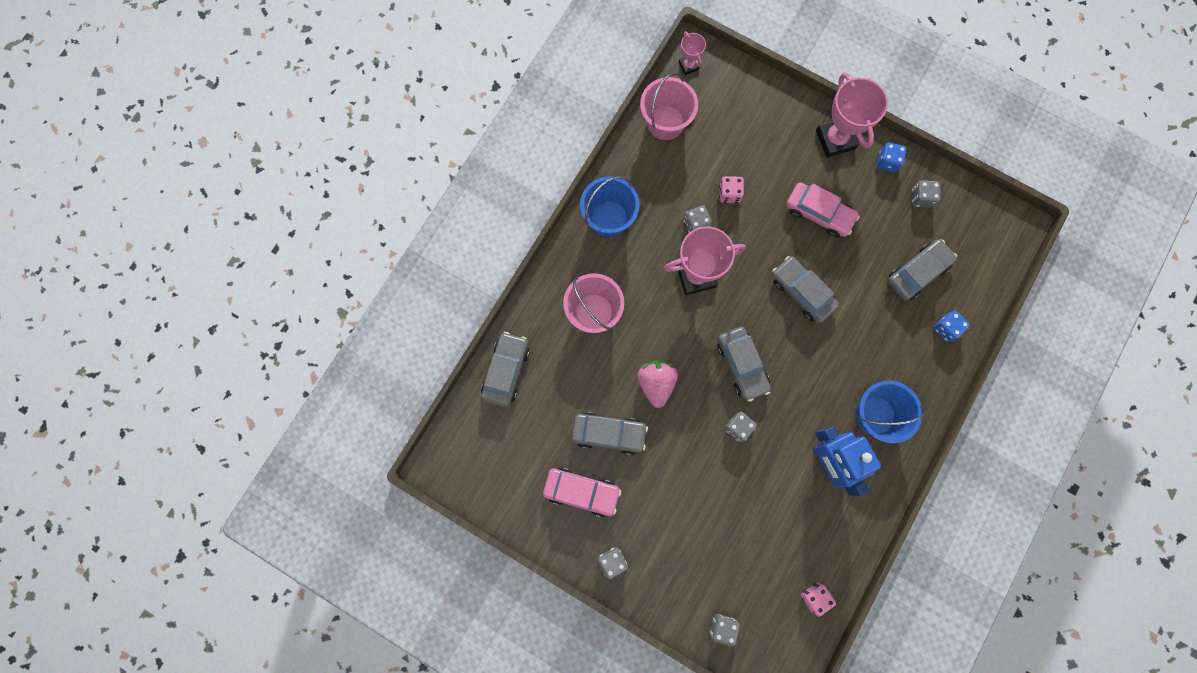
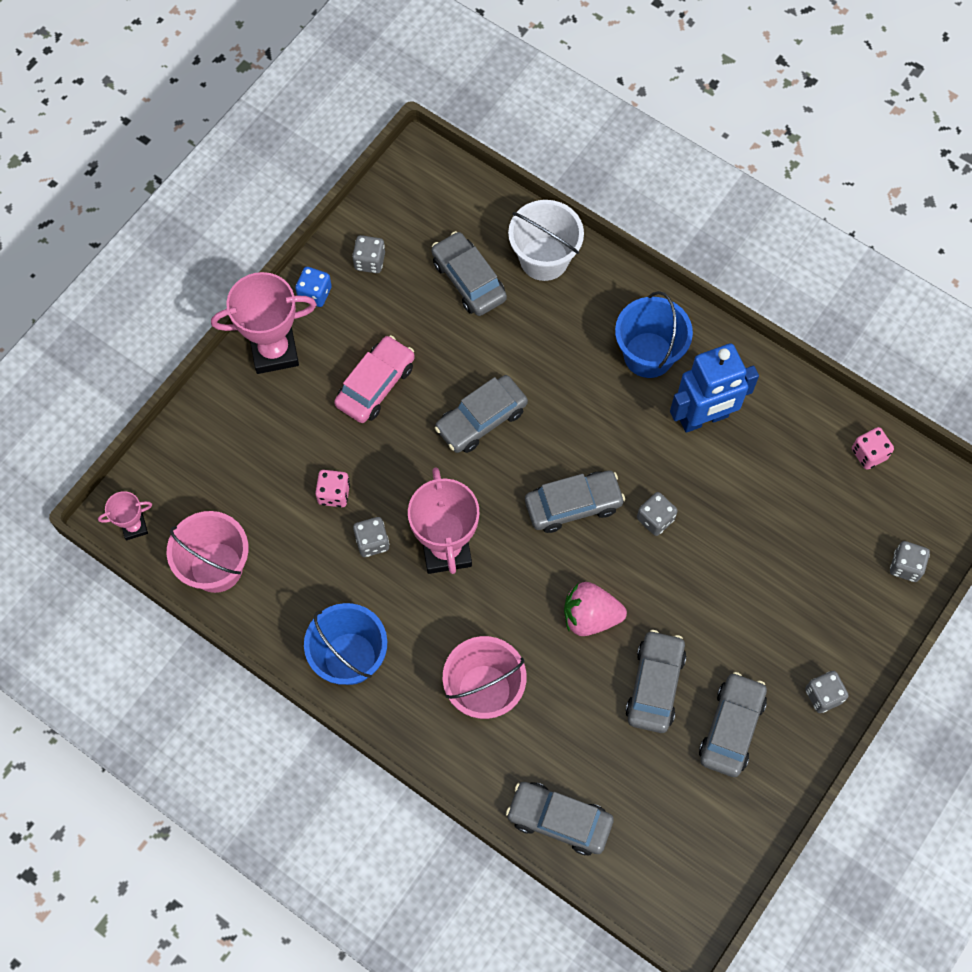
camera: 85 degrees left, 10 degrees down
(581, 492) = (731, 728): pink car -> grey car
(946, 328) = (544, 259): blue dice -> white bucket

